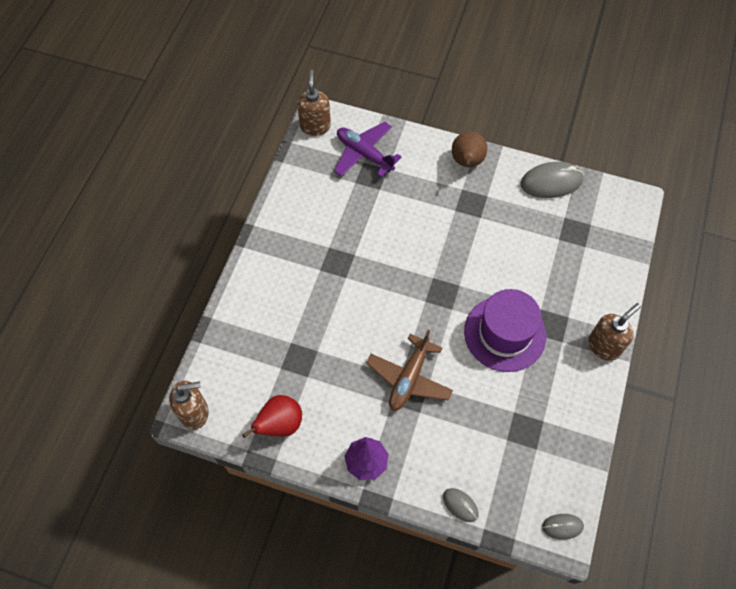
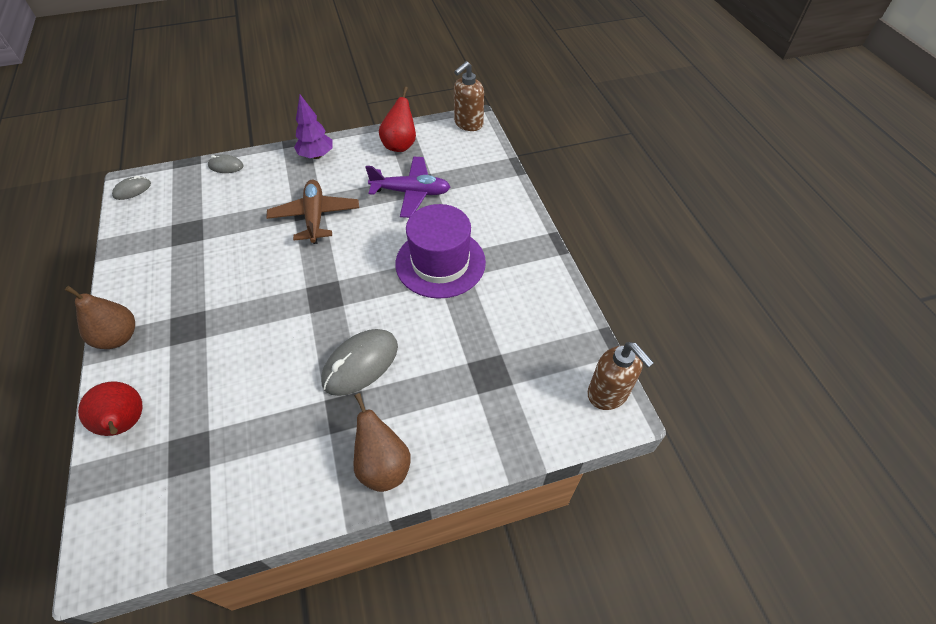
camera: 145 degrees right, 10 degrees down
(364, 154) = (520, 394): purple plane -> purple plane (411, 192)
(504, 333) = (238, 294): purple hat -> purple hat (440, 262)
(551, 182) = (246, 510): grey mouse -> grey mouse (360, 364)
(604, 346) = (118, 337): brown soap dispenser -> brown pear
(609, 272) = (126, 423): none -> red pear

